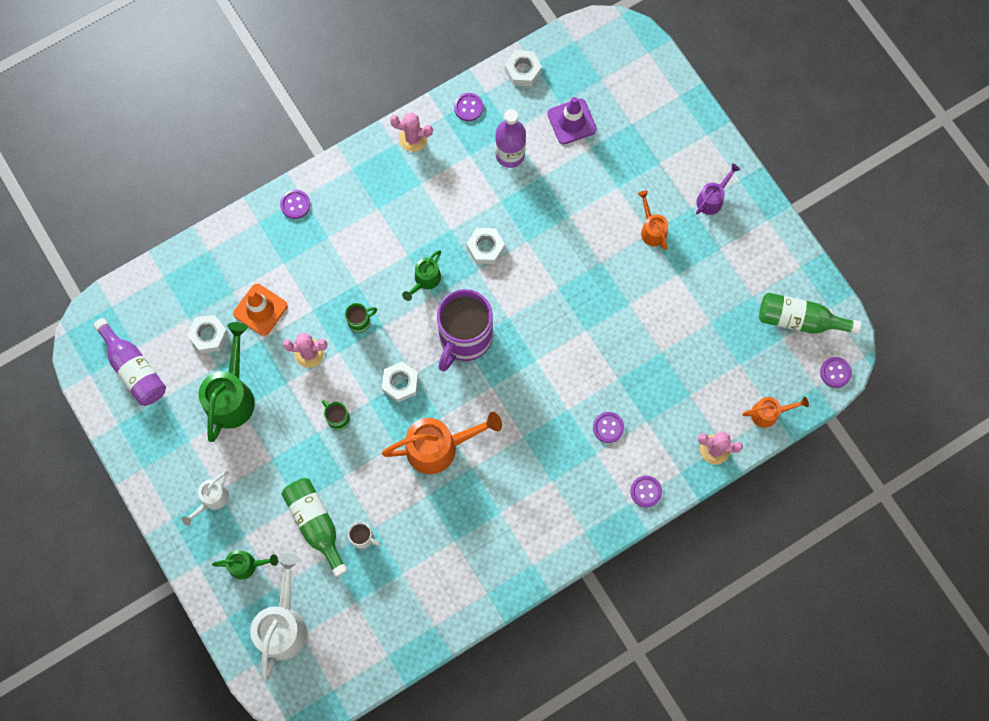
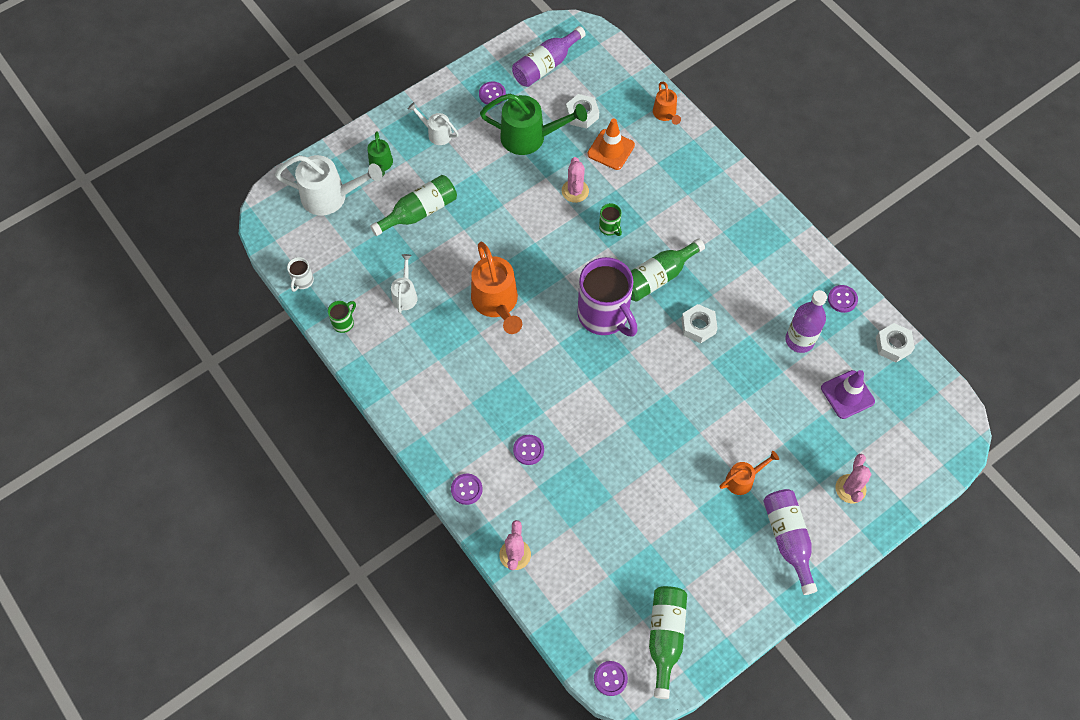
camera: 85 degrees right, 10 degrees down
(295, 204) = (715, 165): purple button -> purple button (492, 94)
(338, 418) = (516, 219): green mug -> green mug (344, 322)
(363, 538) = (408, 250): white mug -> white mug (302, 281)
(400, 383) = (554, 266): white nut -> none
(413, 138) = (799, 254): pink cactus -> pink cactus (850, 489)
(419, 544) = (405, 294): none -> white watering can
(425, 280) = (657, 277): green watering can -> green bottle
(464, 338) = (604, 315): purple mug -> purple mug turned 150 degrees counterclockwise
(712, 199) = (788, 539): purple watering can -> purple bottle
(769, 413) = (558, 608): orange watering can -> orange watering can (665, 114)

